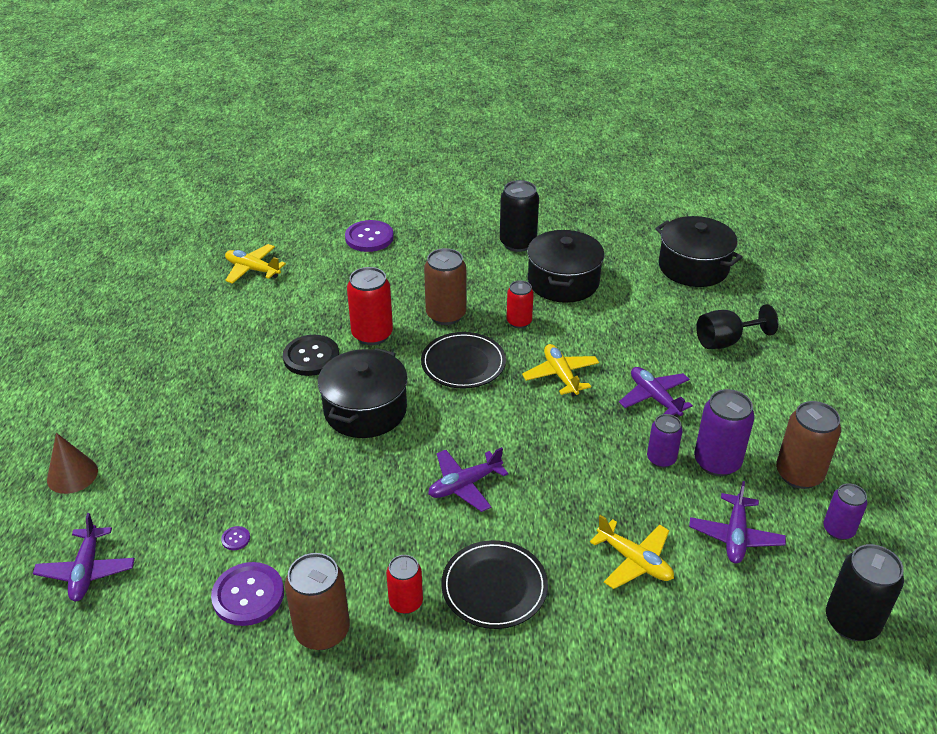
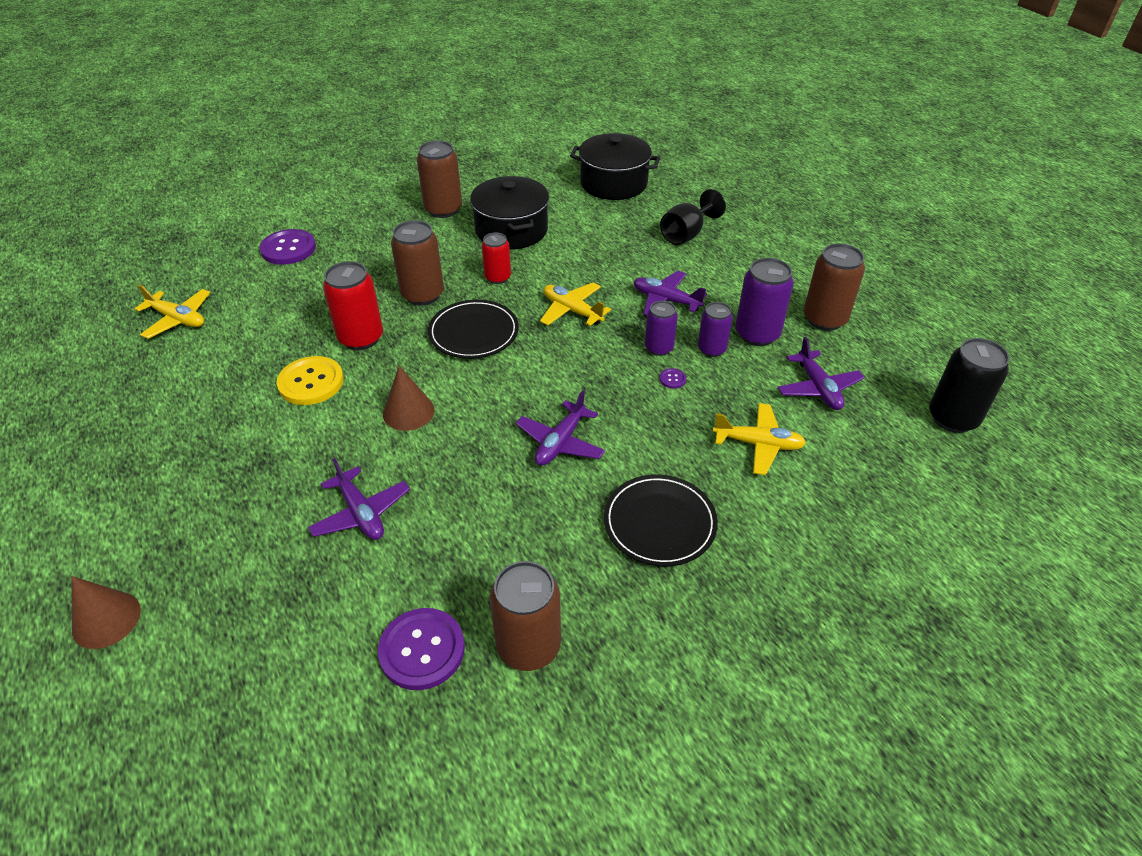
camera: 30 degrees left, 5 degrees up
(87, 570) = (206, 718): purple plane -> purple plane (361, 513)
(236, 539) = (364, 598): purple button -> purple button (672, 379)
(252, 269) = (178, 319): yellow plane -> yellow plane turned 150 degrees counterclockwise
(311, 357) = (311, 382): black button -> yellow button
(365, 410) = (408, 412): black pot -> brown cone
(406, 602) = (589, 576): red can -> none
(518, 243) = (443, 209): black can -> brown can
(838, 530) = (886, 350): purple can -> purple can (659, 348)

